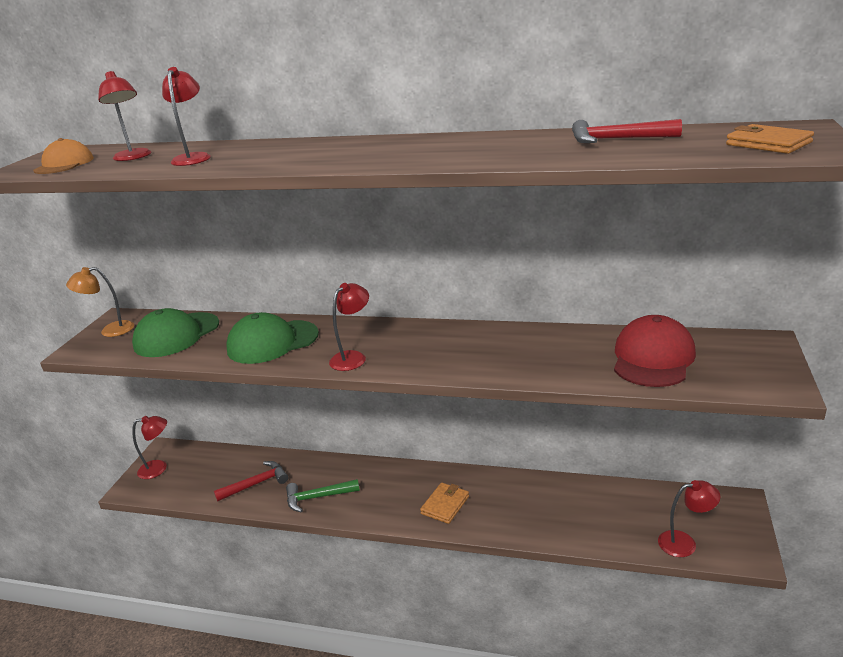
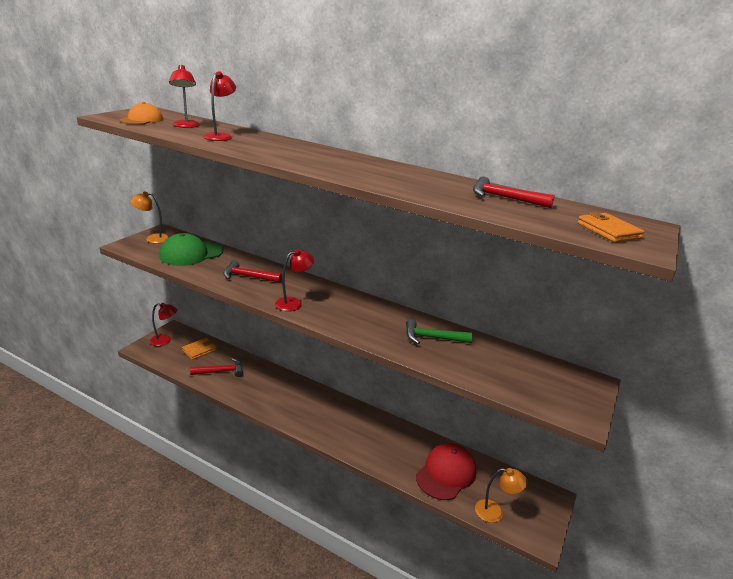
camera: 10 degrees right, 0 degrees up
(272, 342) = (248, 276): green cap -> red hammer
(317, 497) = (256, 394): green hammer -> green hammer (432, 338)
(445, 505) = (338, 427): orange wallet -> orange wallet (199, 350)
(653, 358) = (500, 367): red cap -> red cap (446, 473)
(685, 543) = (495, 512): red lamp -> orange lamp

